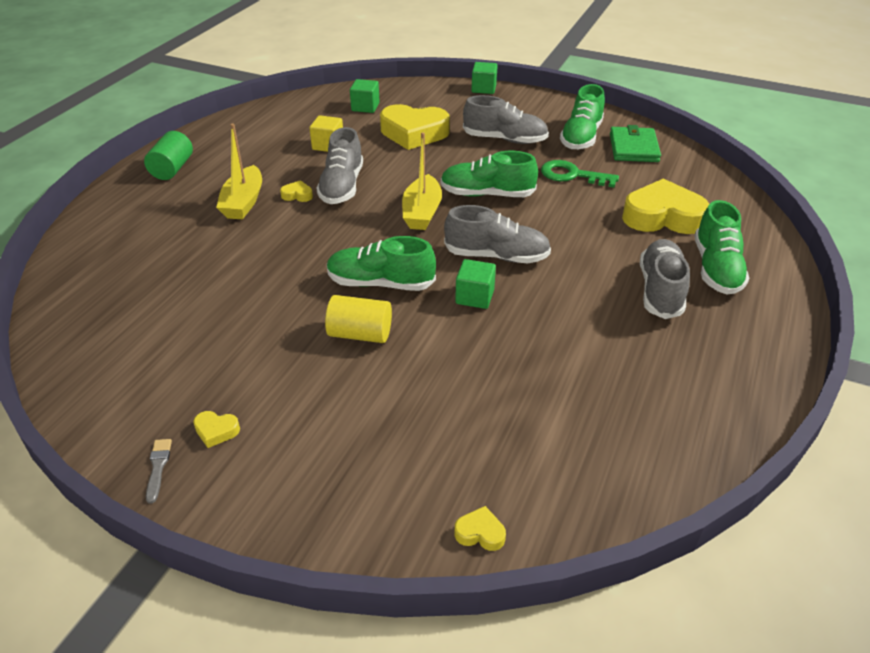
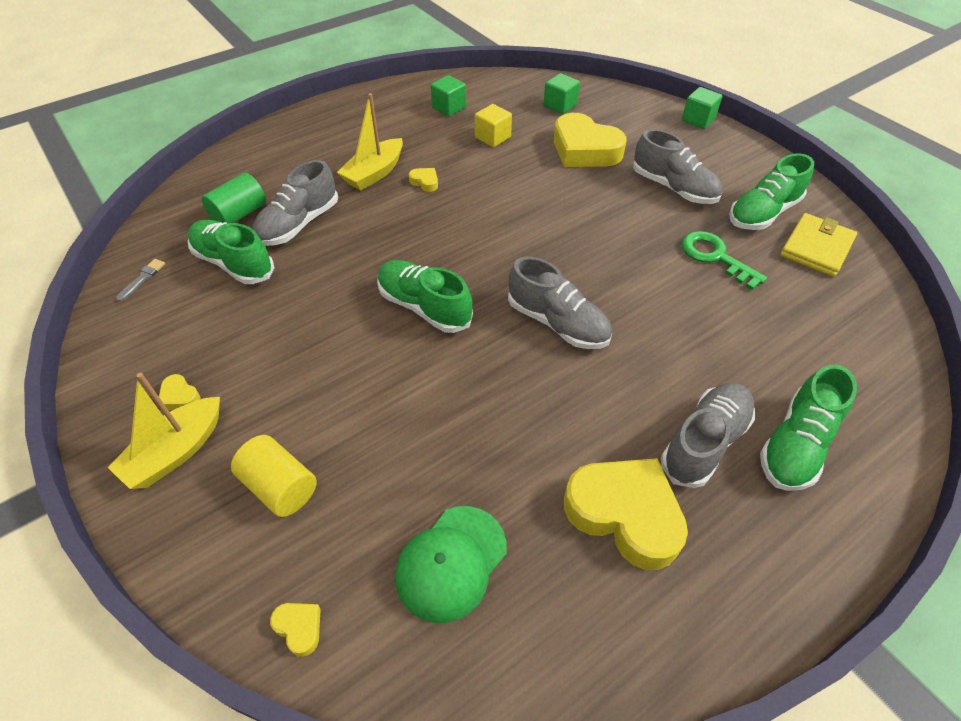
camera: 30 degrees right, 10 degrees up
(158, 467) = (115, 409): grey brush -> grey brush (142, 279)
(172, 169) = (344, 118): green cylinder -> green cylinder (239, 214)
(342, 186) = (471, 187): grey shoe -> grey shoe (298, 224)
(360, 334) = (364, 354): yellow cylinder -> yellow cylinder (280, 486)
(422, 212) = (523, 243): yellow boat -> yellow boat (176, 452)
(474, 297) = (499, 360): green cube -> green cube (449, 107)
(487, 194) = (604, 246): green shoe -> green shoe (234, 263)
(555, 437) = (451, 562): none -> green cap
(633, 148) = (816, 248): green wallet -> yellow wallet
(663, 217) = (782, 349): yellow heart -> yellow heart (624, 514)

